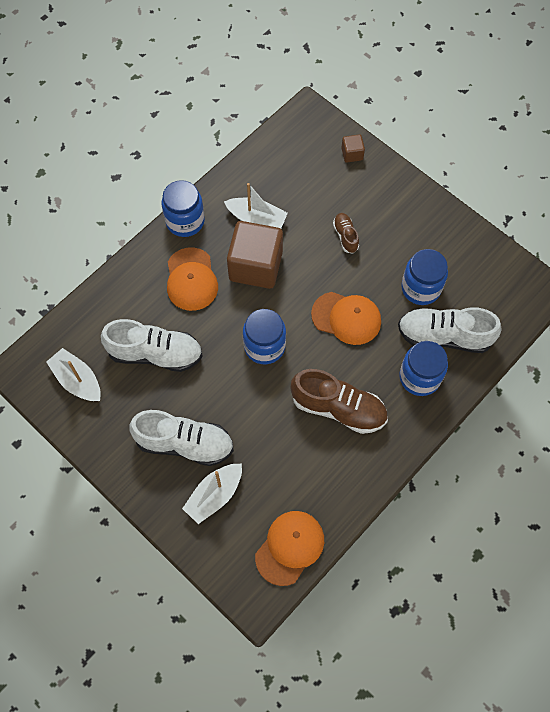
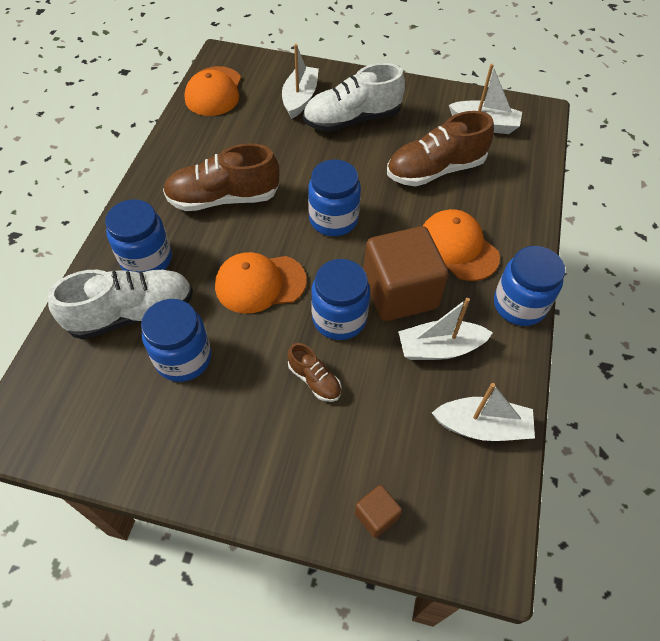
camera: 150 degrees right, 10 degrees down
(155, 353) = (435, 170): white shoe -> brown shoe
(265, 167) = (482, 426): none -> white boat
(307, 267) = (339, 318): none -> blue jar

